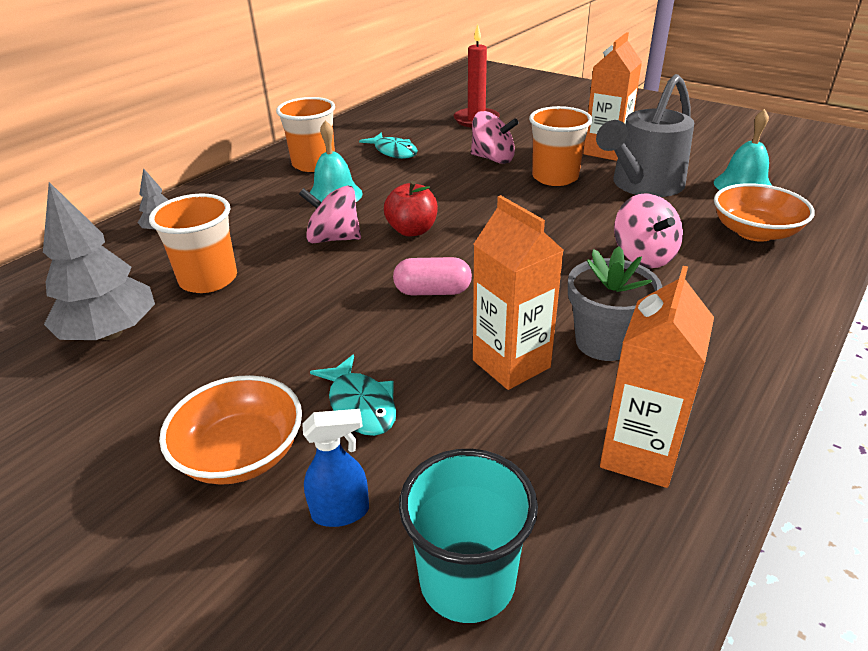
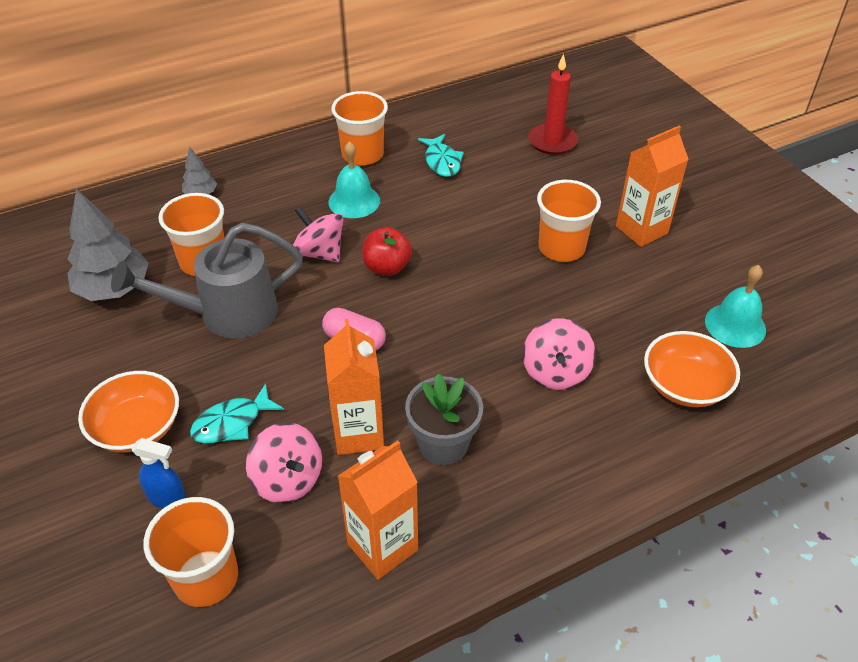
camera: 25 degrees right, 10 degrees up
(360, 405) = (232, 423): turquoise fish -> turquoise fish turned 60 degrees clockwise
(467, 580) = (206, 578): turquoise cup -> orange cup
(493, 159) = (524, 202): pink spinning top -> pink spinning top (288, 479)
(642, 185) = (634, 289): grey watering can -> grey watering can (226, 314)

